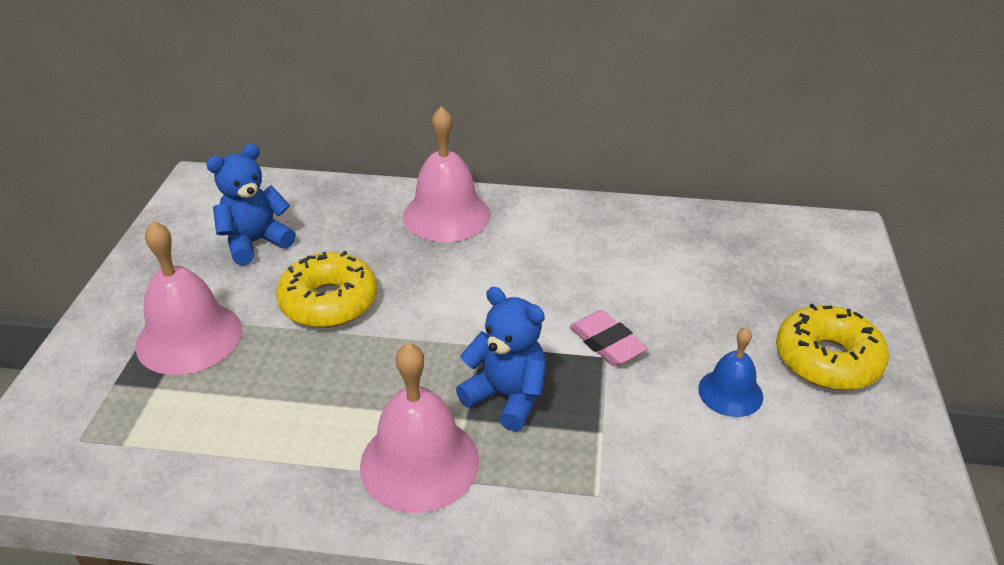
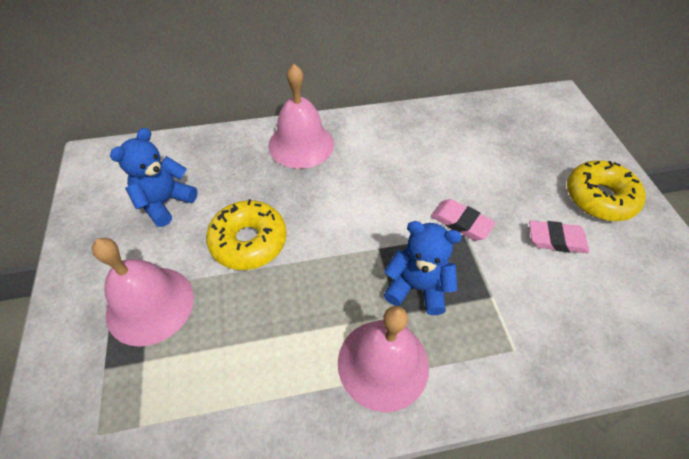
camera: 20 degrees left, 15 degrees up
(730, 392) = (556, 240): blue bell -> pink eraser

